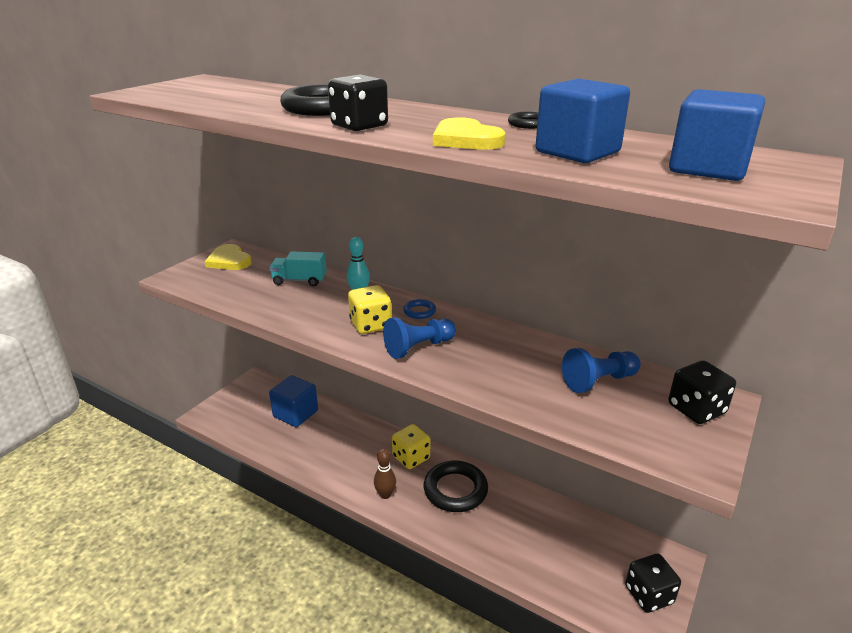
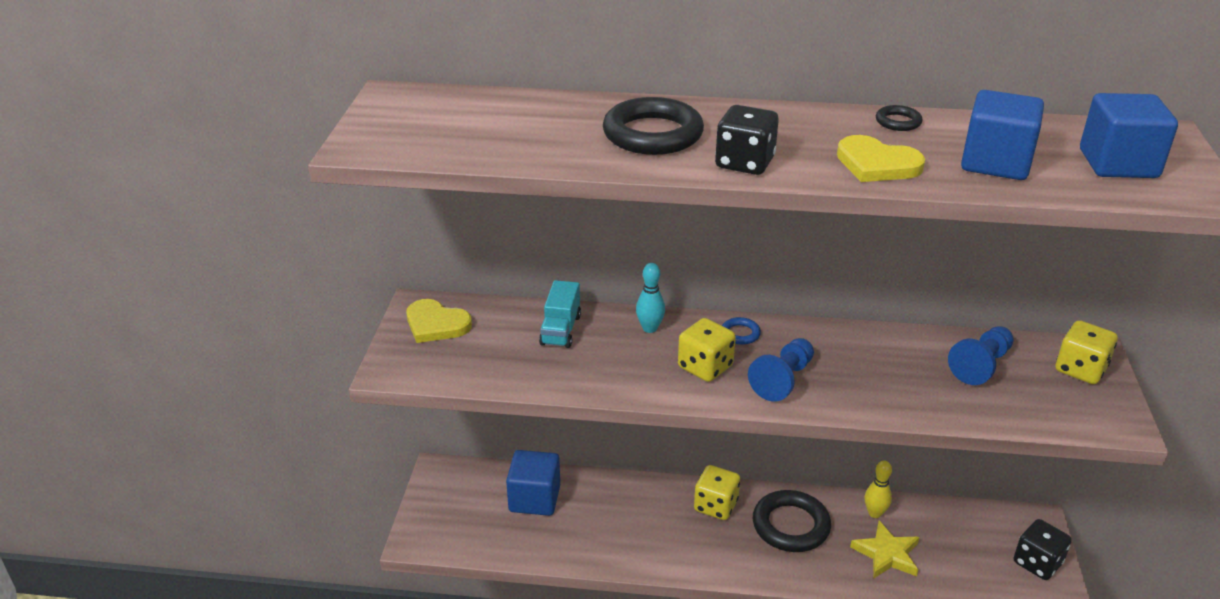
camera: 25 degrees left, 5 degrees up
(299, 281) = (560, 330): turquoise truck -> turquoise truck turned 60 degrees counterclockwise
(385, 494) = (721, 558): brown bowling pin -> none
(516, 538) = (887, 554): none -> yellow star
(529, 504) = (875, 513): none -> yellow bowling pin
(696, 409) = (1080, 369): black dice -> yellow dice

